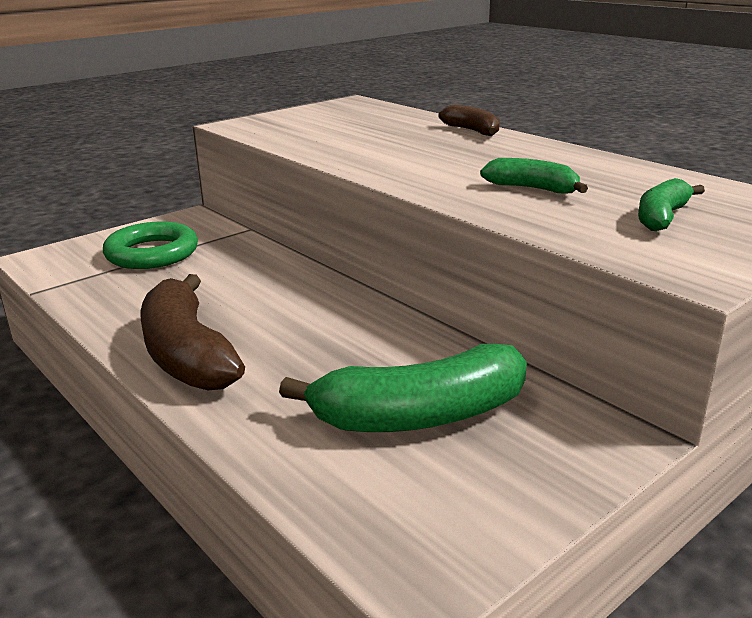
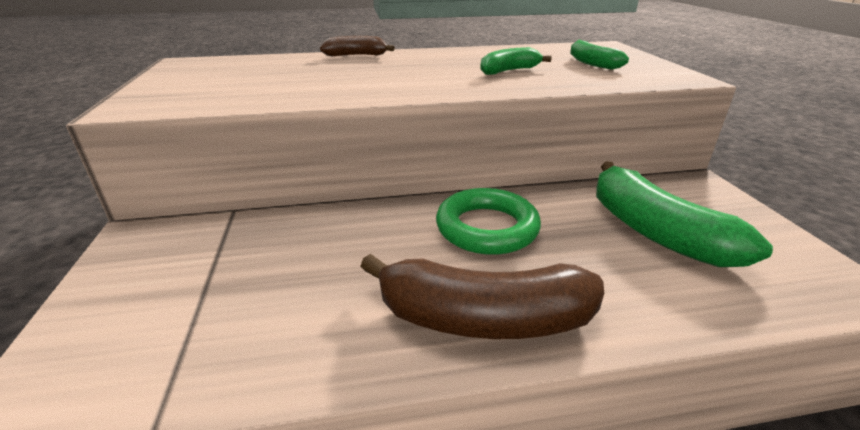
camera: 60 degrees left, 5 degrees up
(152, 253) = (194, 285): green ring -> green ring (487, 228)
(419, 416) = (655, 231): green banana -> green banana turned 135 degrees clockwise

